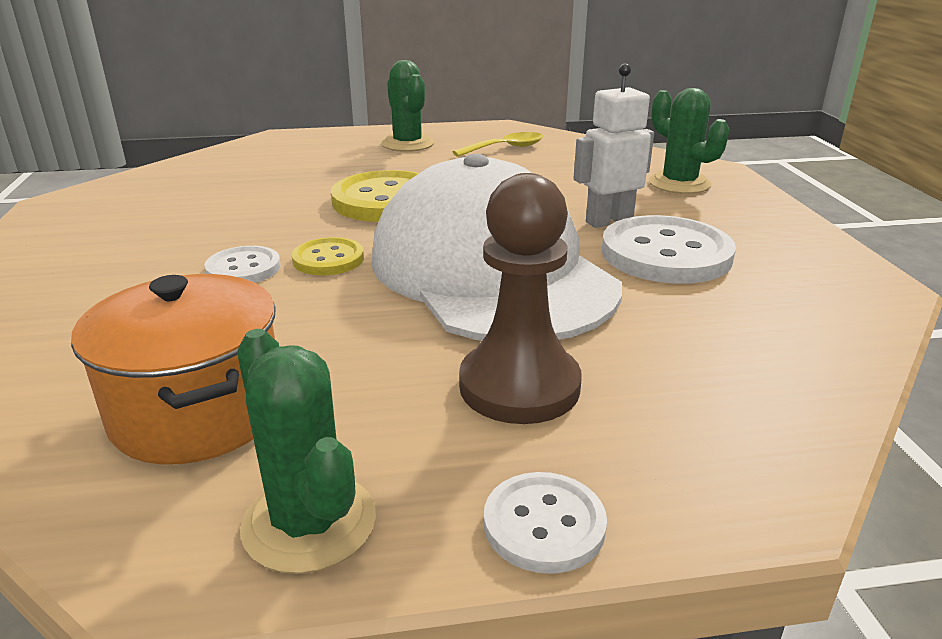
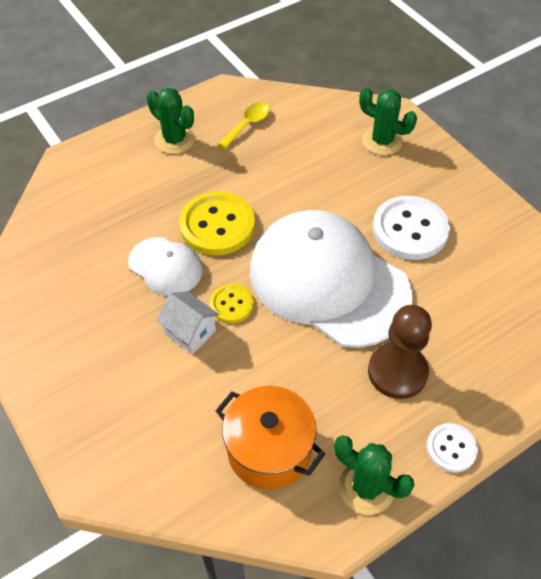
camera: 25 degrees left, 25 degrees up
(243, 268) = (190, 332): white button -> white house
(284, 215) = (165, 266): none -> white cap
(608, 221) = (363, 203): white robot -> none

